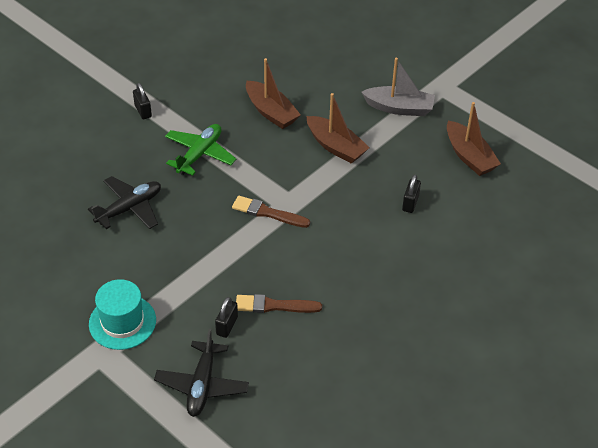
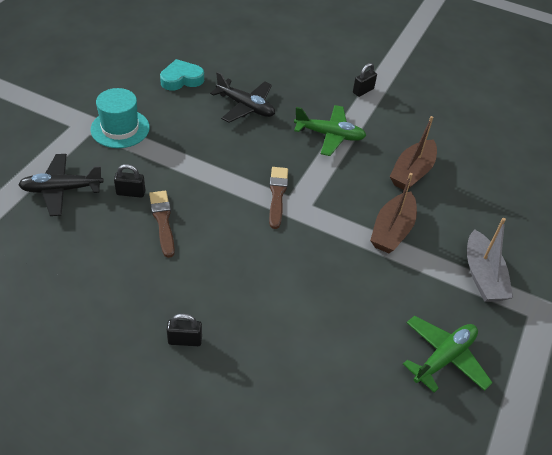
camera: 70 degrees right, 0 degrees up
(58, 254) = (181, 79): none -> turquoise heart
(410, 203) = (341, 309): black padlock -> black padlock (185, 340)
(469, 156) = (444, 358): brown boat -> green plane

